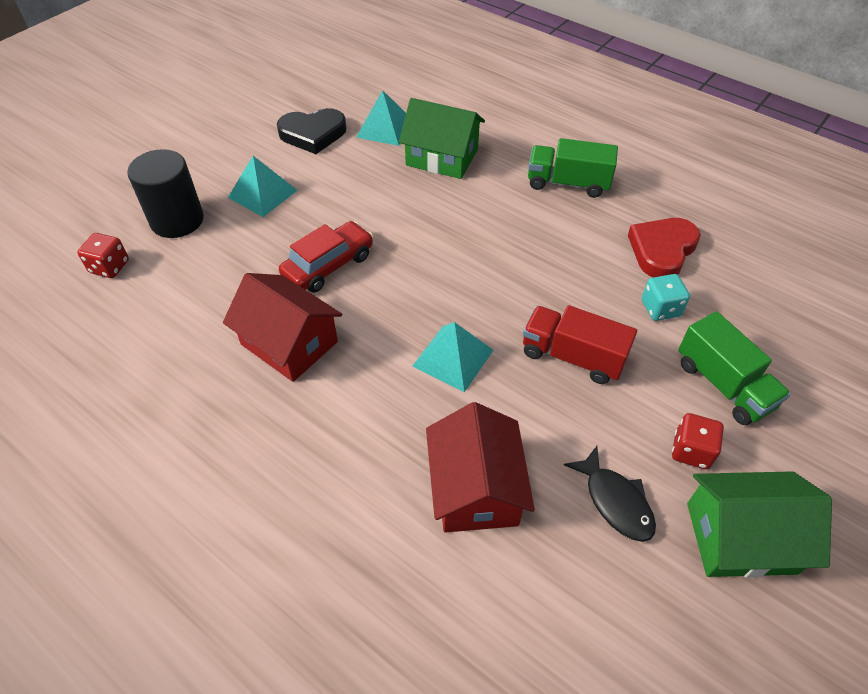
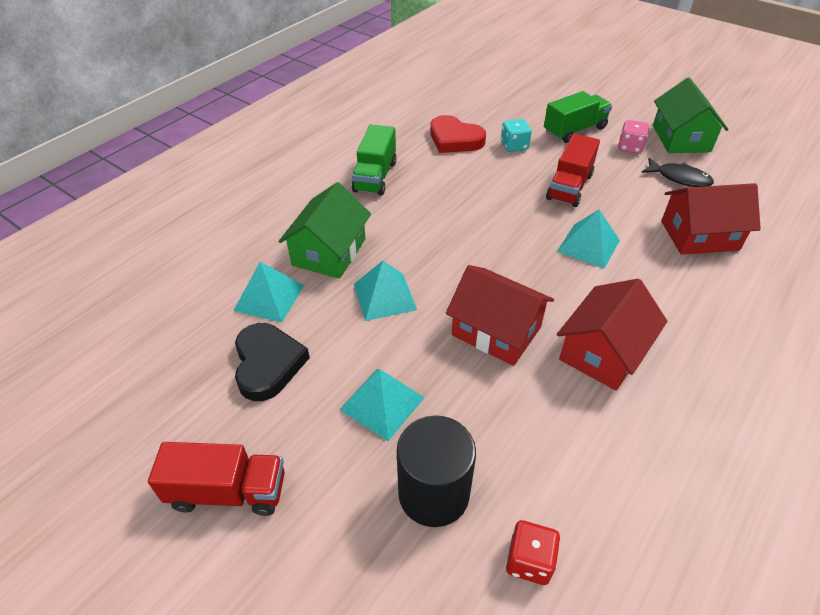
camera: 90 degrees left, 5 degrees down
(210, 128) = (228, 491): none -> red truck
(328, 265) = (496, 331): red car -> red house
(380, 193) = (384, 296): none -> turquoise pyramid
(615, 501) = (679, 178): black fish -> black fish turned 60 degrees clockwise
(691, 451) = (630, 147): red dice -> pink dice

